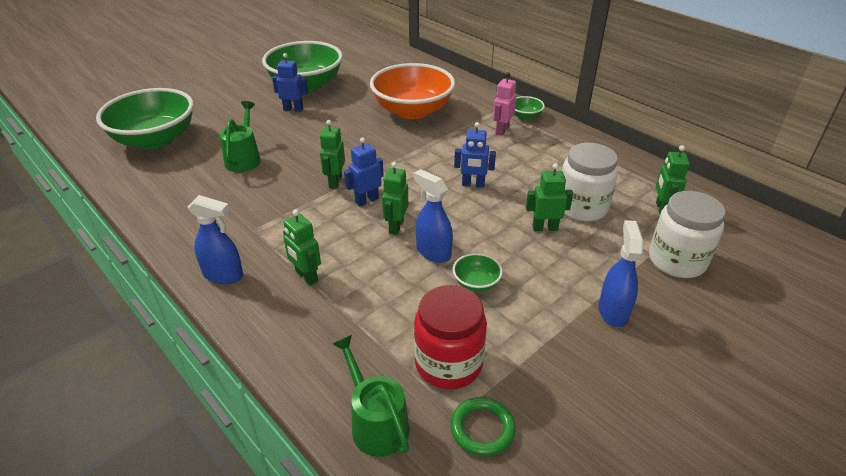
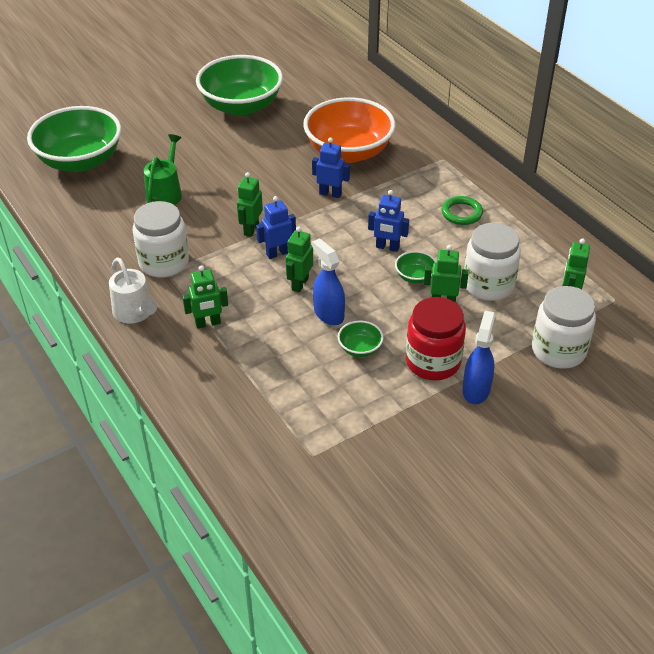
camera: 10 degrees right, 5 degrees up
(223, 275) = (135, 313): blue spray bottle -> white watering can
(250, 221) = (164, 262): none -> white jar
(293, 109) = (223, 137): blue robot -> blue robot (330, 194)
(306, 277) = (208, 323): green robot -> green robot turned 75 degrees counterclockwise
(375, 423) = (244, 453): green watering can -> none
(448, 364) = (315, 415): red jar -> red jar (433, 362)
(482, 429) = (328, 469): green ring -> green ring (461, 213)
(502, 130) = (437, 186): pink robot -> none
(525, 116) = (469, 171): green bowl -> green bowl (415, 277)

